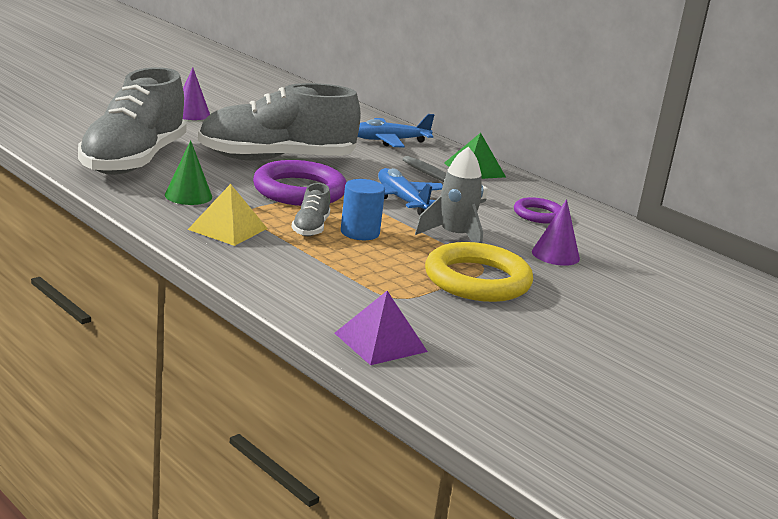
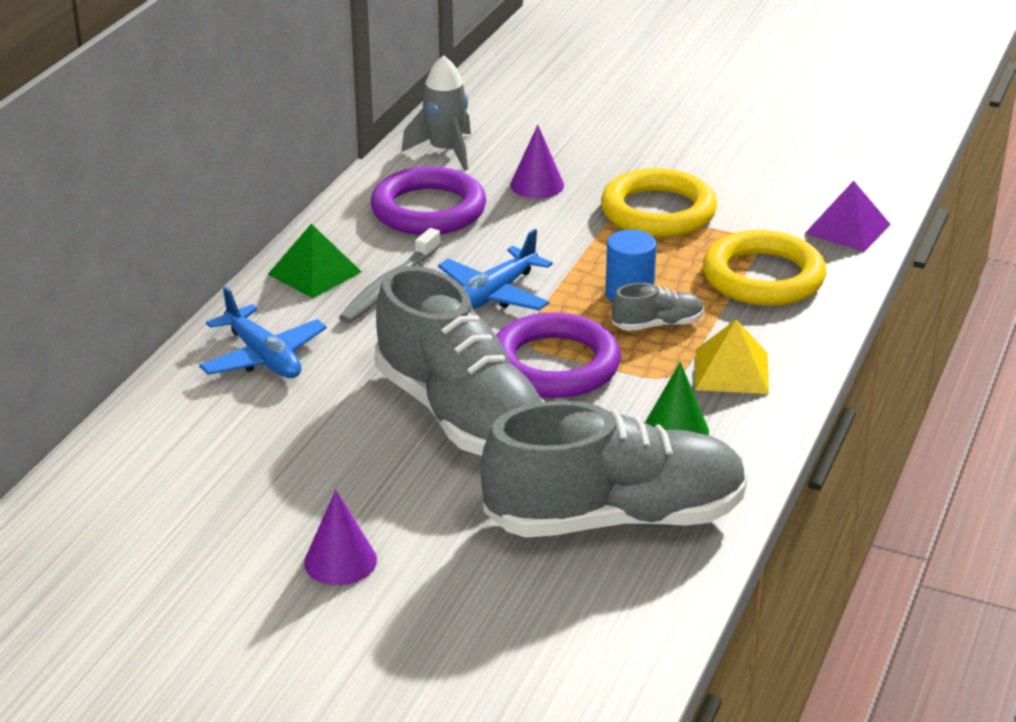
camera: 110 degrees left, 10 degrees up
(336, 280) = (763, 277): none -> yellow ring
(454, 237) = (564, 242): grey rocket -> grey rocket (445, 151)
(538, 214) = (428, 210): purple ring -> purple ring, size x1.80

